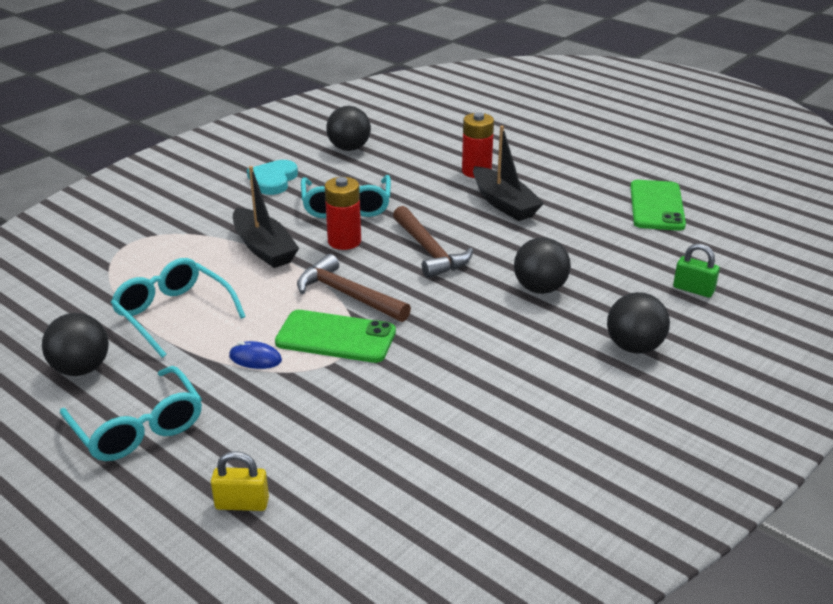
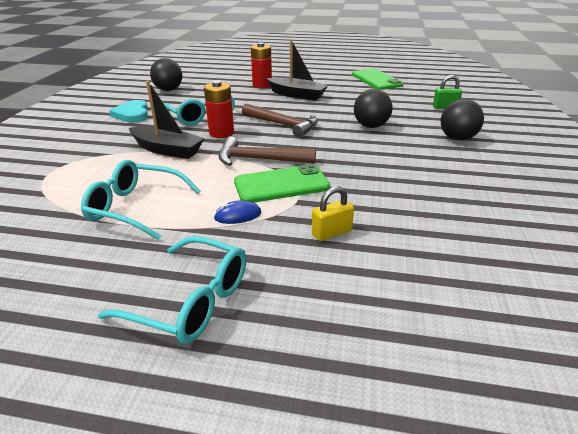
camera: 30 degrees left, 0 degrees up
(81, 369) = (86, 274): black ball -> none
(242, 503) = (351, 323): yellow padlock -> yellow padlock (331, 233)

